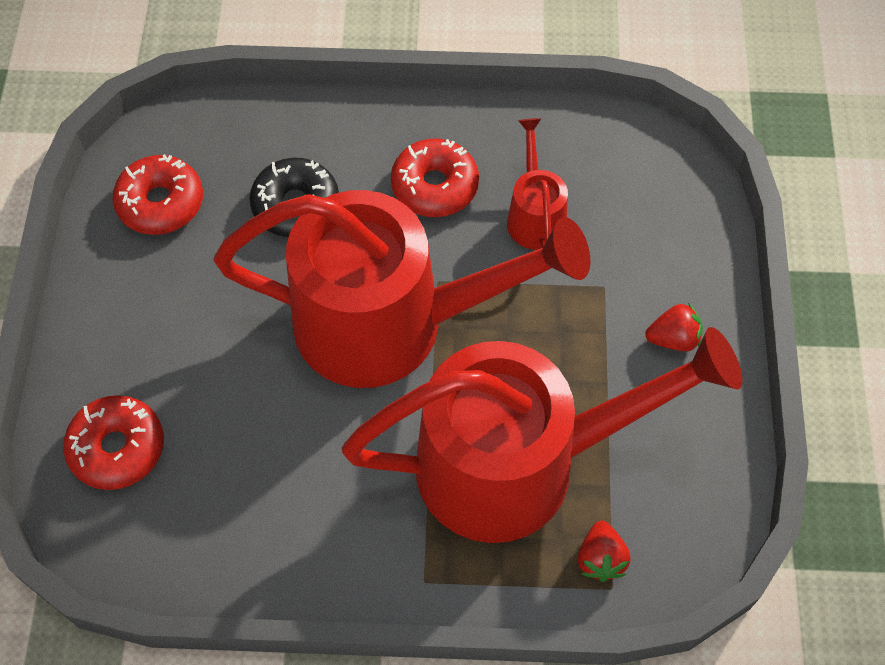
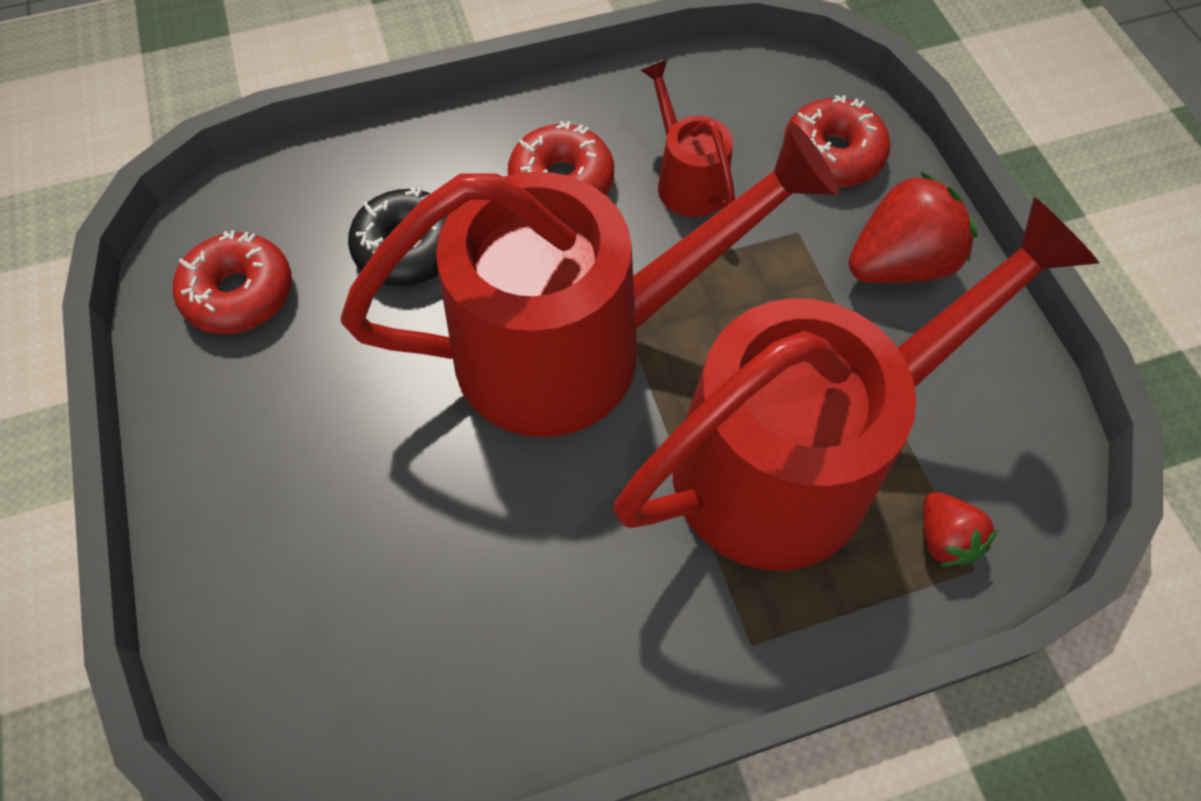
camera: 20 degrees left, 0 degrees up
(117, 448) = (289, 613): red donut -> red donut (832, 155)
(673, 339) = (898, 264): red strawberry -> red strawberry, size x1.80

